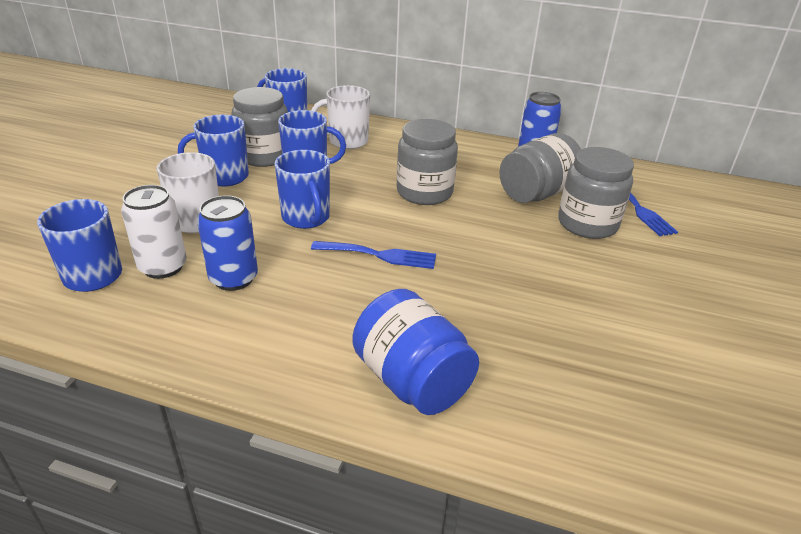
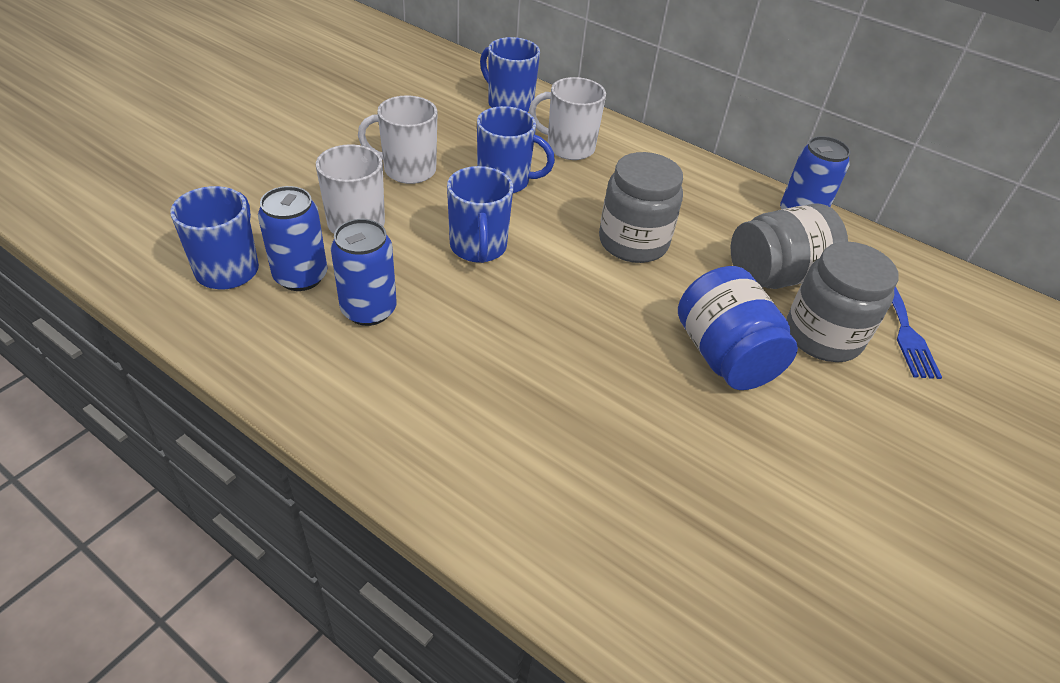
camera: 15 degrees right, 10 degrees up
(163, 267) = (301, 276): white can -> blue can
(224, 177) = (408, 170): blue mug -> white mug
(264, 156) = (463, 150): grey jar -> none
(379, 255) = (542, 318): blue fork -> none
(412, 380) = (511, 493): blue jar -> blue jar (724, 356)

